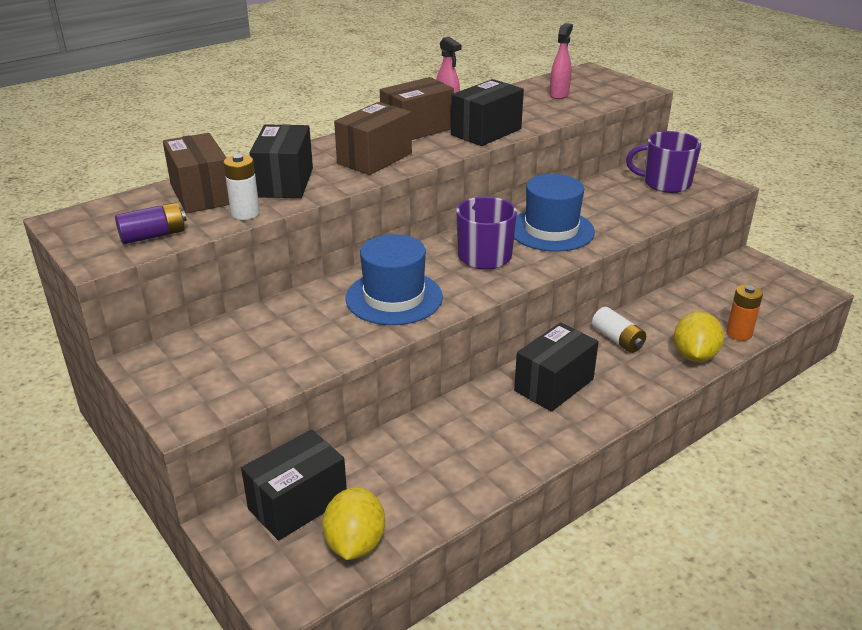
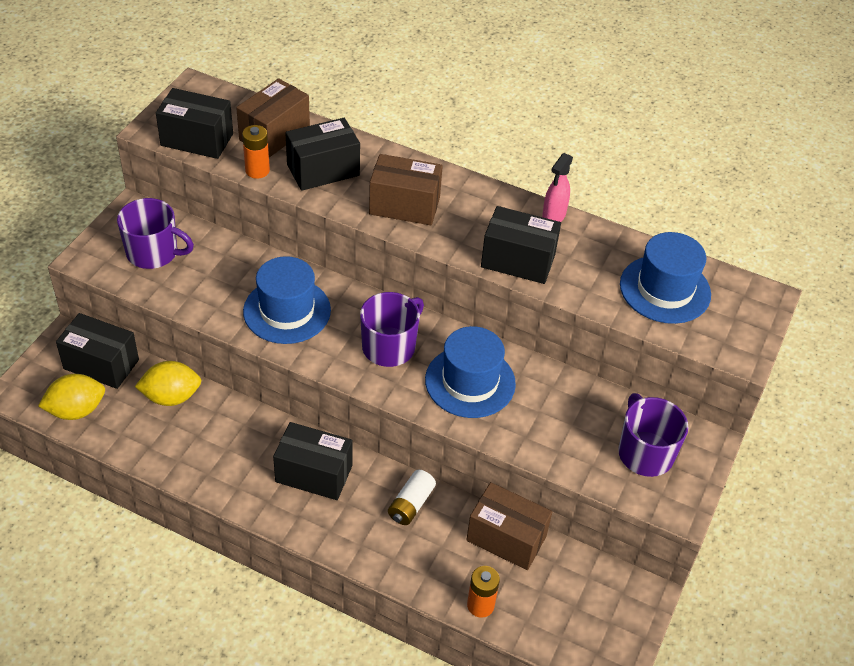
camera: 60 degrees right, 15 degrees up
(153, 236) = (197, 139): purple battery -> black box
(228, 362) = (153, 253): none -> purple mug
(245, 213) = (257, 170): white battery -> orange battery
(417, 129) = (489, 210): brown box -> brown box (506, 538)
(559, 94) = (665, 289): pink spray bottle -> blue hat
(694, 356) = (418, 572): yellow lemon -> yellow lemon (171, 397)

